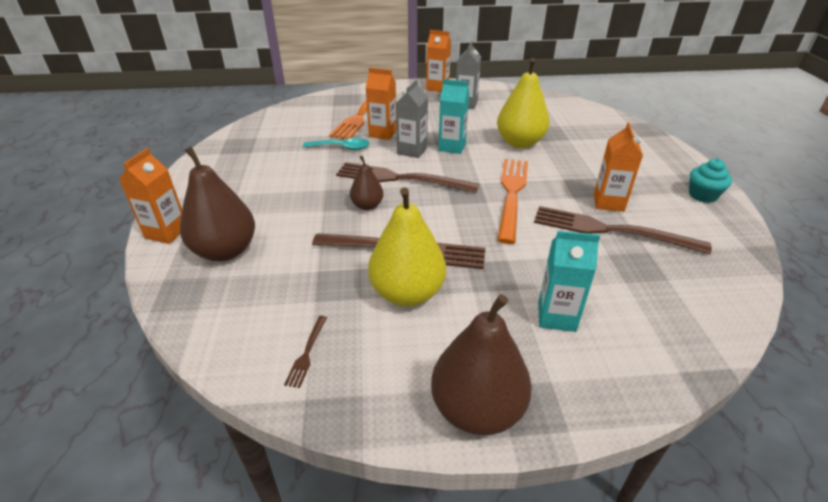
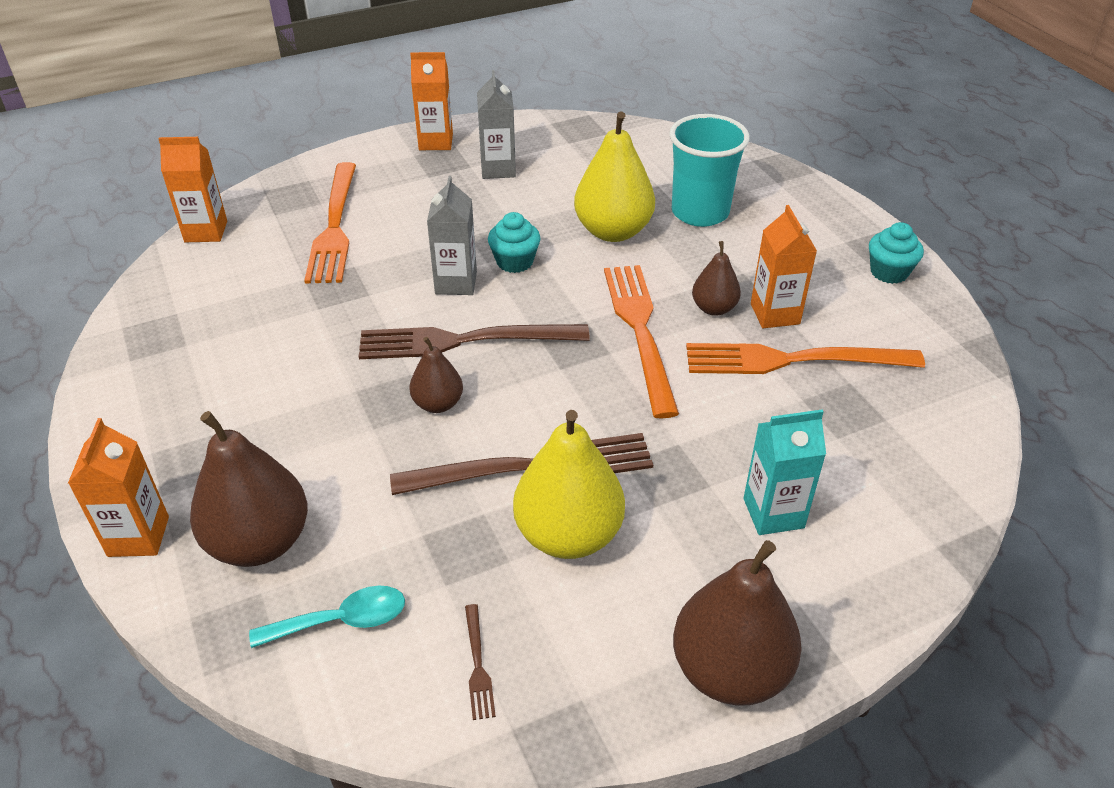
camera: 20 degrees left, 5 degrees up
(342, 148) = (339, 302): turquoise spoon -> turquoise spoon (342, 620)
(382, 133) = (391, 258): orange carton -> orange carton (206, 231)
(452, 147) = (515, 262): turquoise carton -> turquoise cupcake
(567, 192) = (714, 308): none -> brown pear
(580, 143) = (700, 212): none -> turquoise cup
(610, 230) = (792, 360): brown fork -> orange fork

